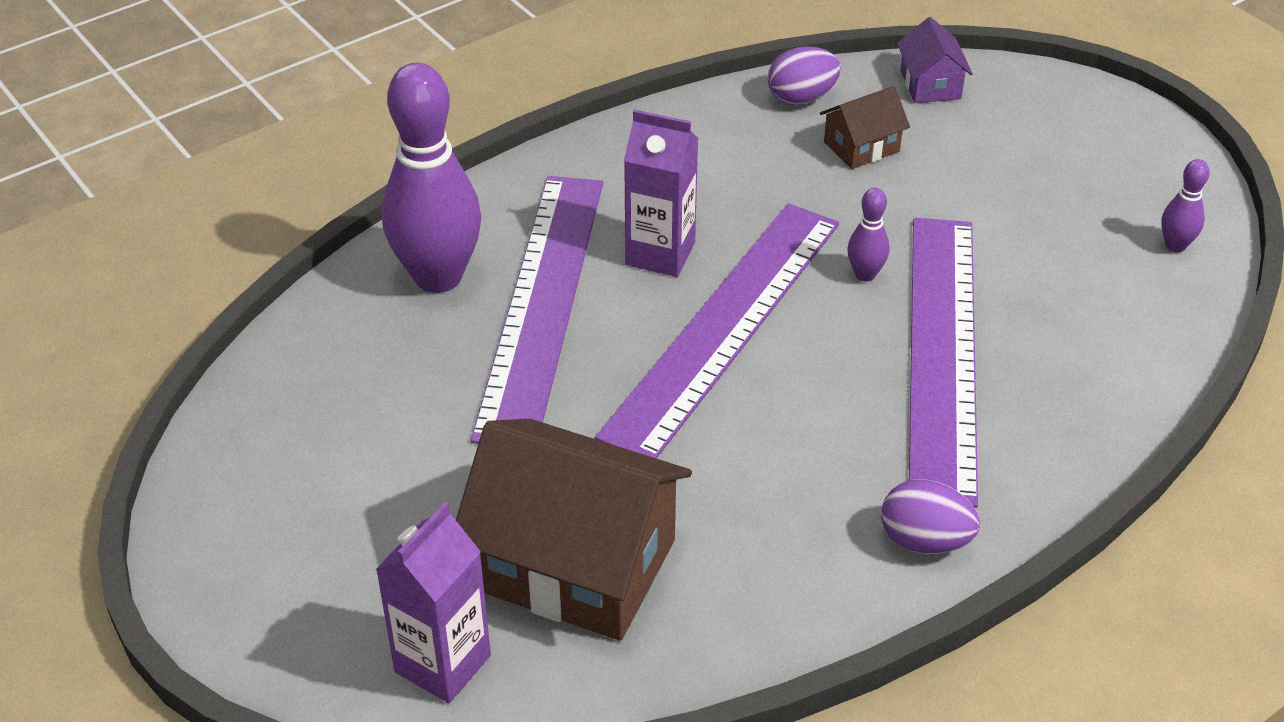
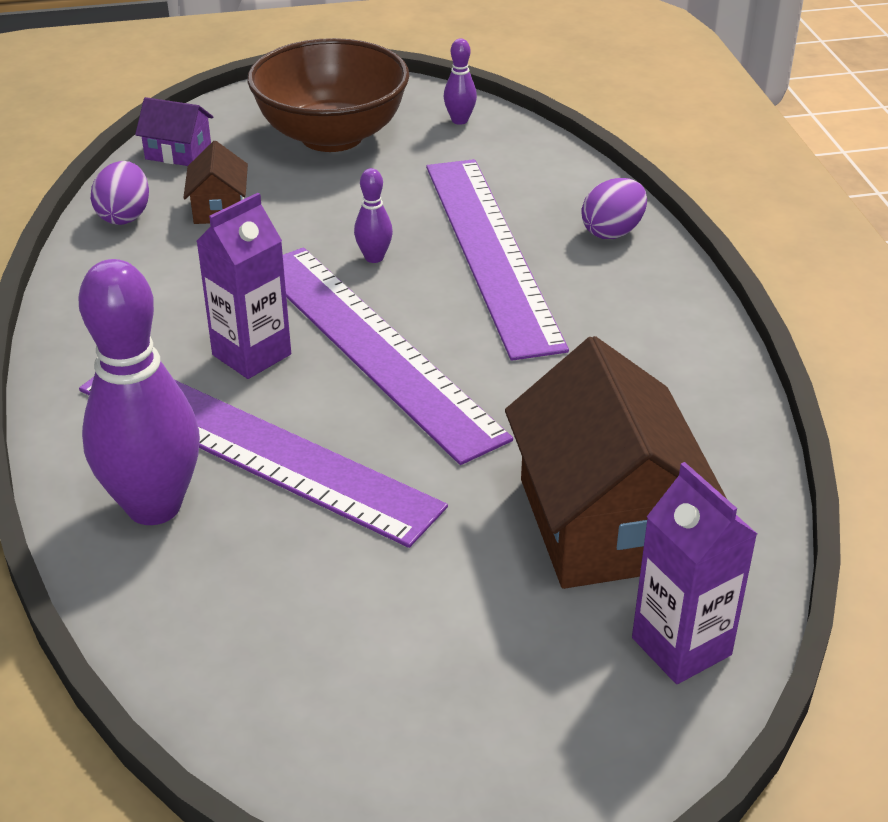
camera: 65 degrees left, 5 degrees down
(576, 564) = (605, 522): brown house -> brown house turned 60 degrees counterclockwise
(924, 541) = (682, 327): purple egg -> purple egg (612, 232)
(942, 352) = (491, 252): purple ruler -> purple ruler turned 45 degrees clockwise
(1053, 168) = (332, 136): none -> brown bowl

